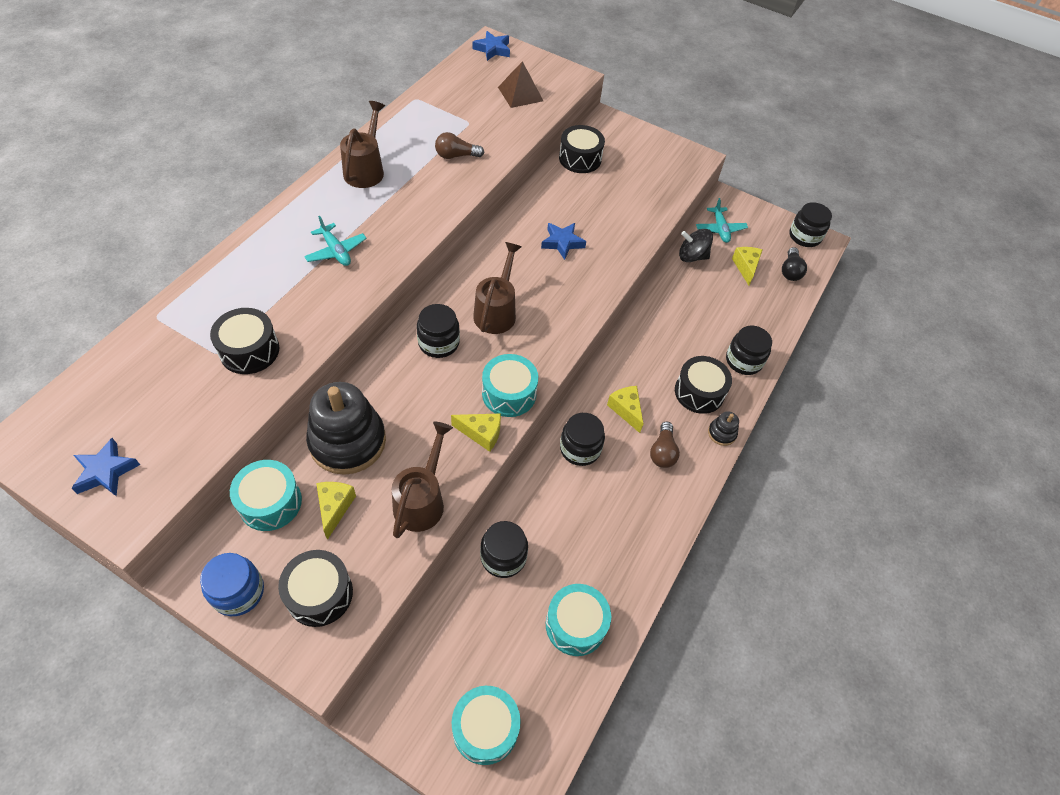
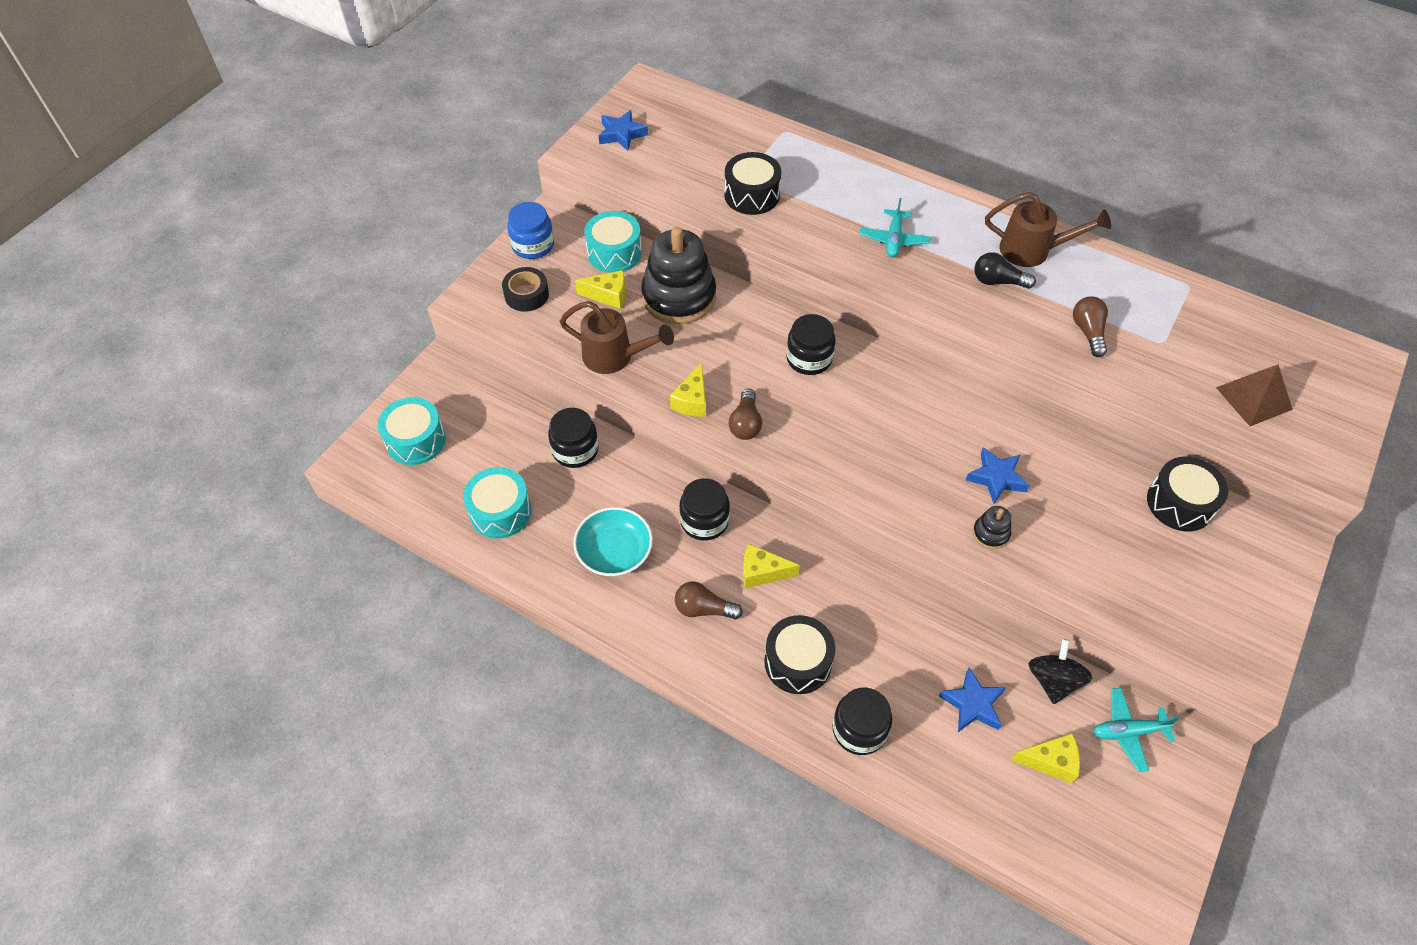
camera: 95 degrees right, 0 degrees up
(319, 594) = (526, 295): black drum -> black tape
(336, 251) = (893, 239): turquoise plane -> turquoise plane turned 45 degrees counterclockwise
(492, 49) = (1348, 363): blue star -> blue star (972, 704)
(497, 311) = (863, 410): brown watering can -> none
(509, 394) = (745, 423): turquoise drum -> brown light bulb
(614, 519) = (614, 551): none -> turquoise bowl
(626, 410) = (762, 572): yellow cheese -> yellow cheese turned 150 degrees counterclockwise
(722, 433) = (734, 683): black stacking toy -> black stacking toy (990, 533)
(790, 271) = (1060, 835): black light bulb -> black light bulb (998, 281)
(804, 236) = (1153, 879): black jar -> none

